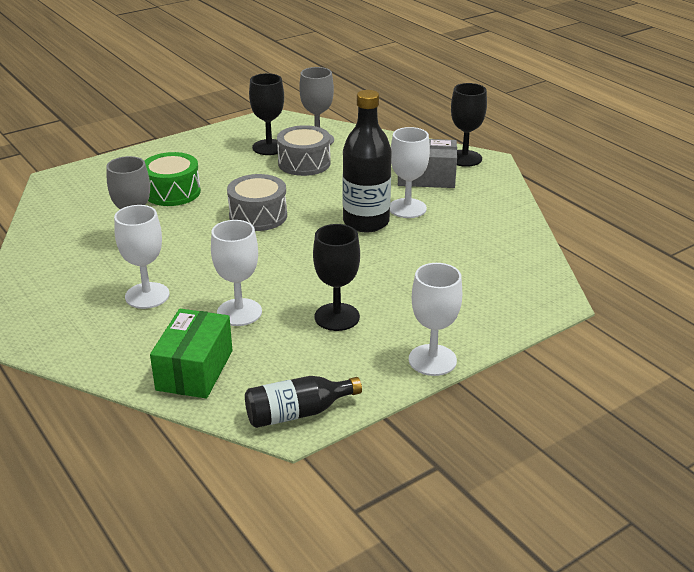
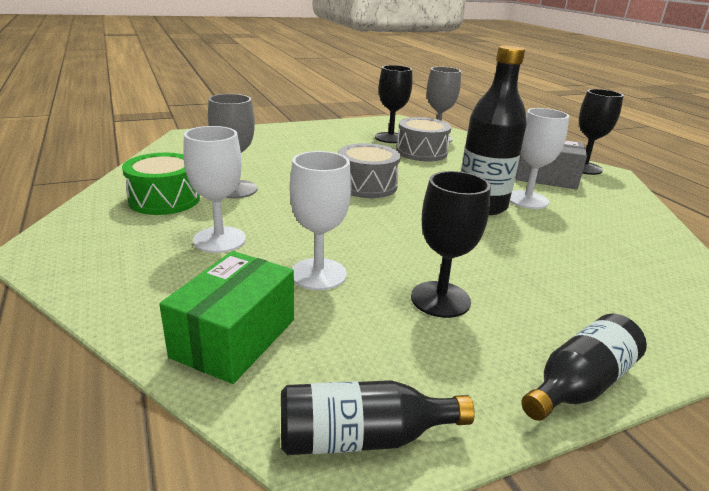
camera: 10 degrees right, 5 degrees down
(172, 192) = (289, 157): green drum -> green drum (164, 200)
(432, 360) = (579, 384): white goblet -> black bottle

